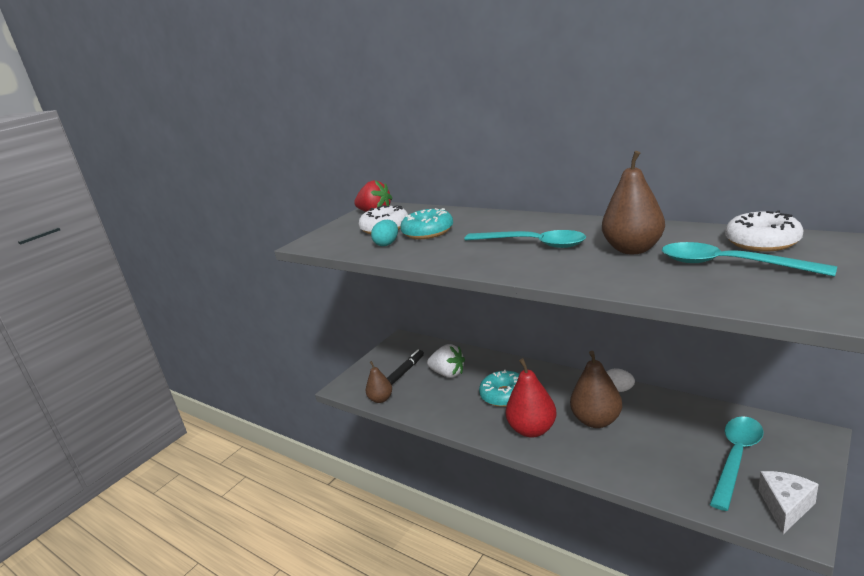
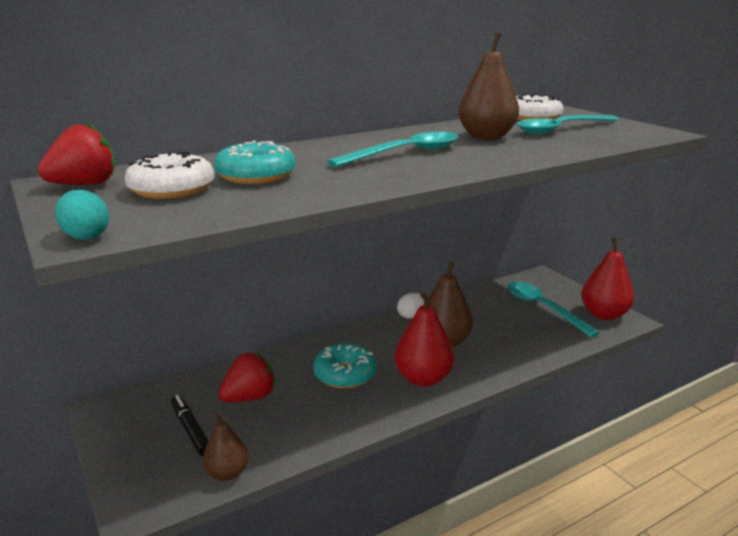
camera: 70 degrees left, 0 degrees up
(387, 244) = (242, 197): turquoise egg -> turquoise egg (86, 236)
(448, 374) = (249, 397): white strawberry -> red strawberry
(785, 506) = (604, 314): white cheese -> red pear

